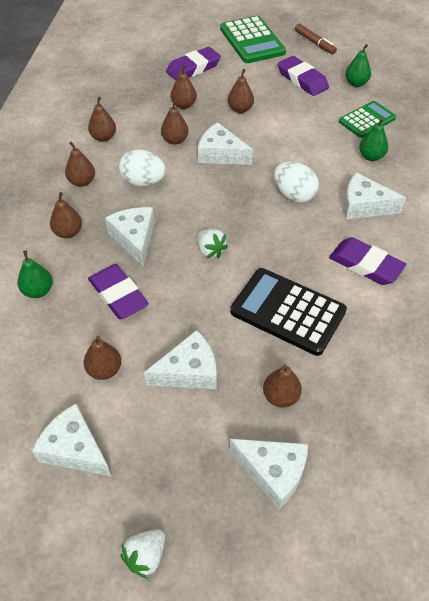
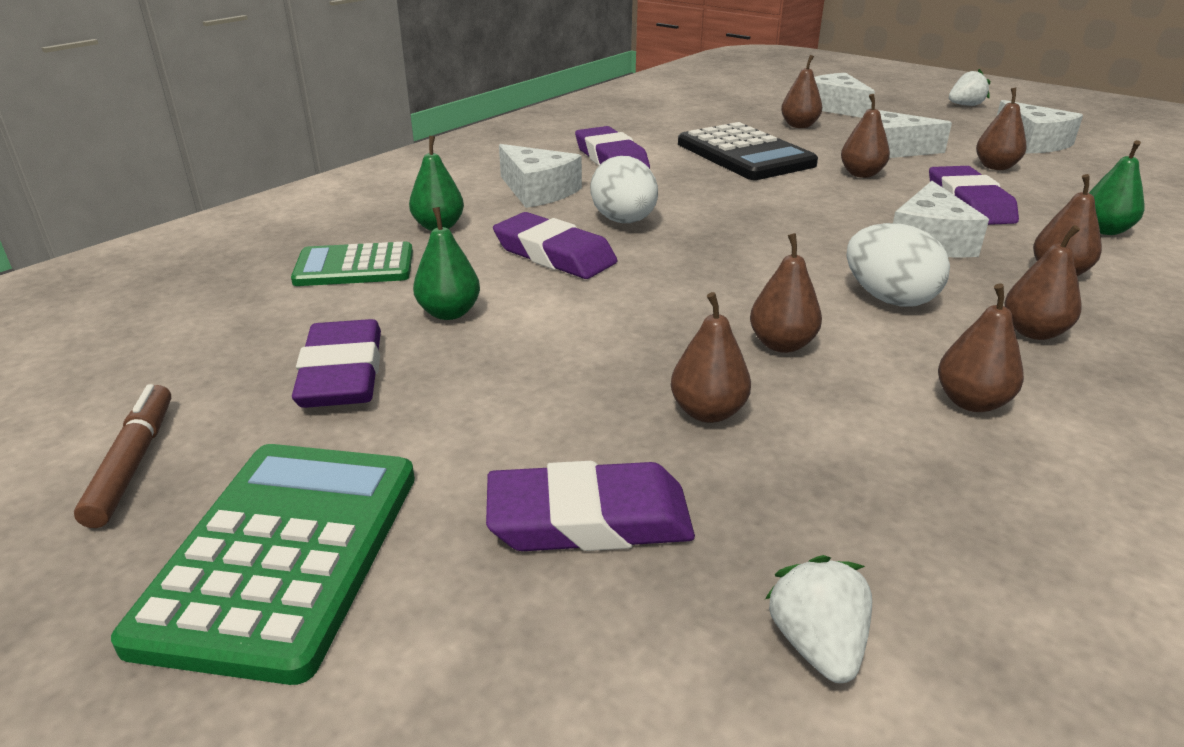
camera: 150 degrees left, 20 degrees down
(210, 251) = (808, 206): white strawberry -> white strawberry (816, 644)
(220, 154) = (698, 296): white cheese -> none
(240, 109) = (573, 358): brown pear -> brown pear (861, 174)
(300, 157) = (554, 254): none -> purple eraser
(356, 83) = (249, 327): green pear -> green pear (449, 313)

